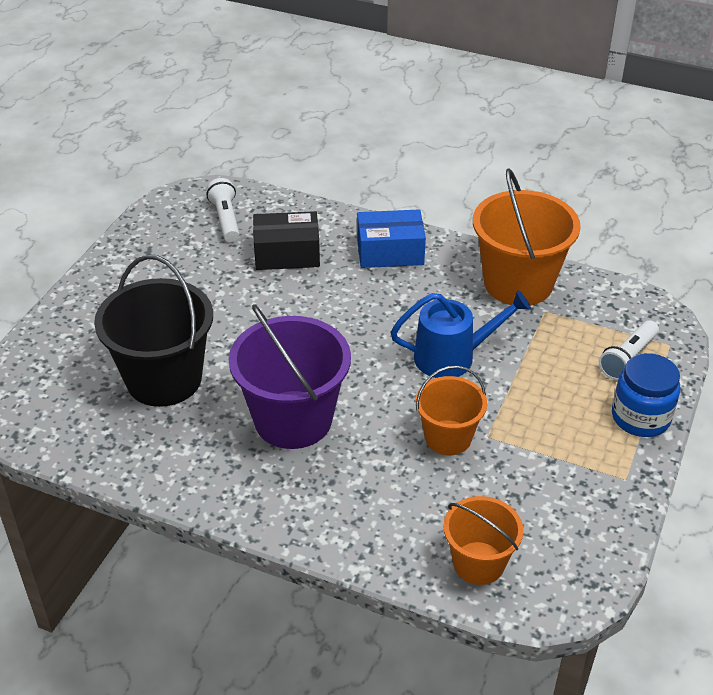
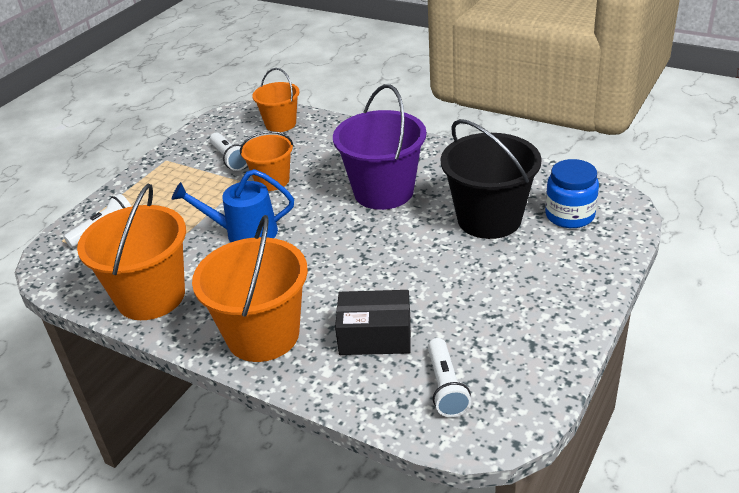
camera: 170 degrees left, 5 degrees down
(390, 252) = (263, 335): blue box -> orange bucket
(528, 480) = (229, 159): none -> white flashlight
(640, 417) = (128, 192): blue jar -> blue jar (569, 215)

